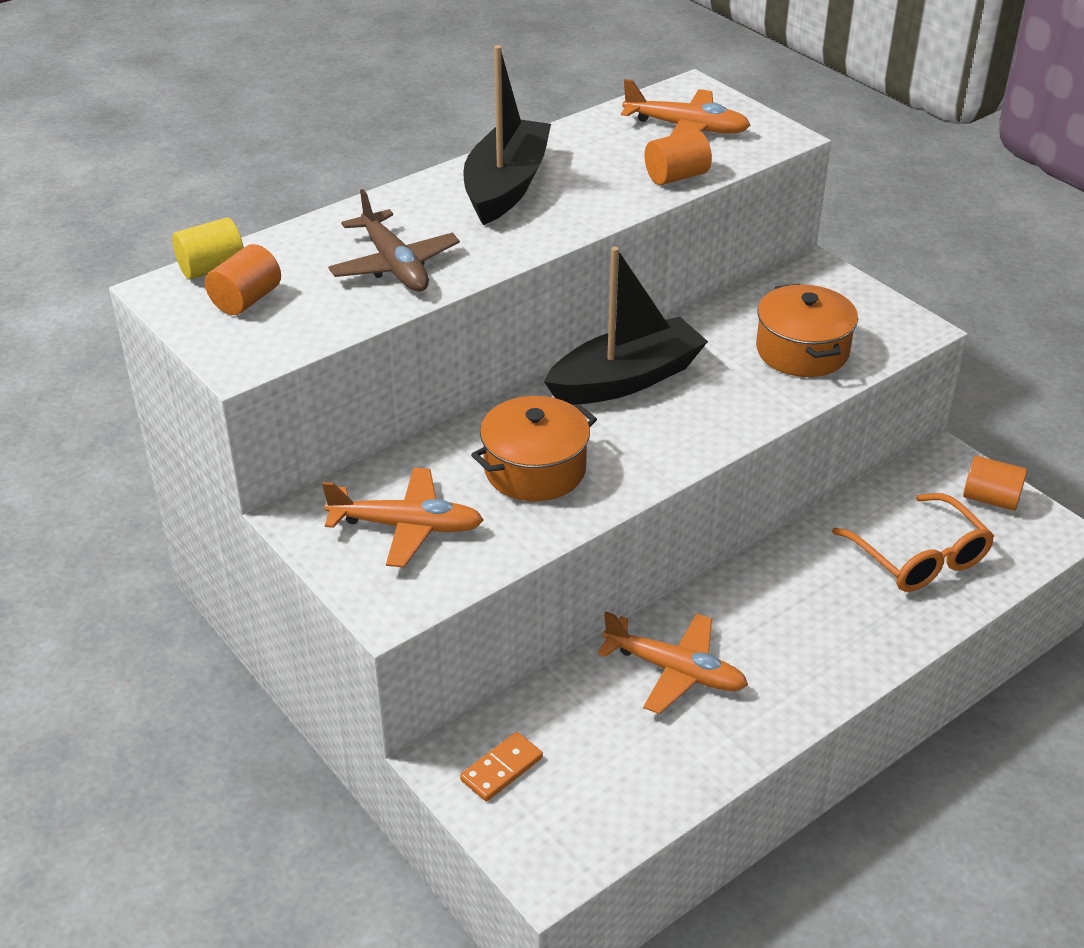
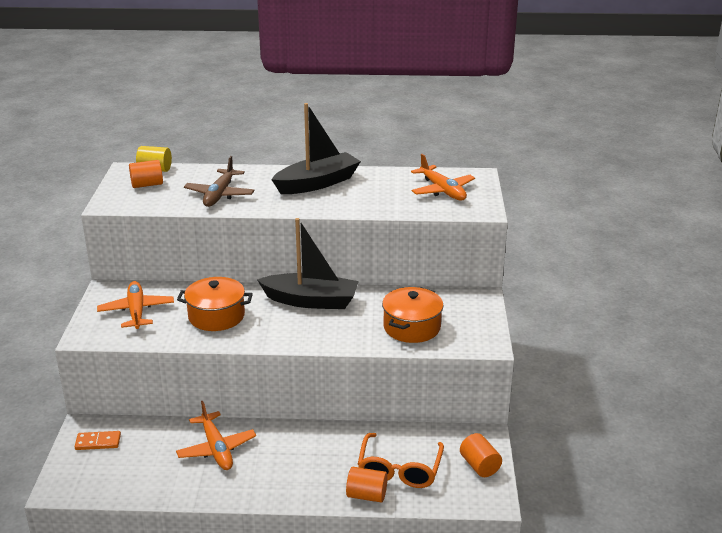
camera: 40 degrees right, 10 degrees down
(406, 526) = (136, 311): orange plane -> orange plane turned 150 degrees counterclockwise
(676, 176) = (399, 208): orange cylinder -> orange cylinder (366, 495)

